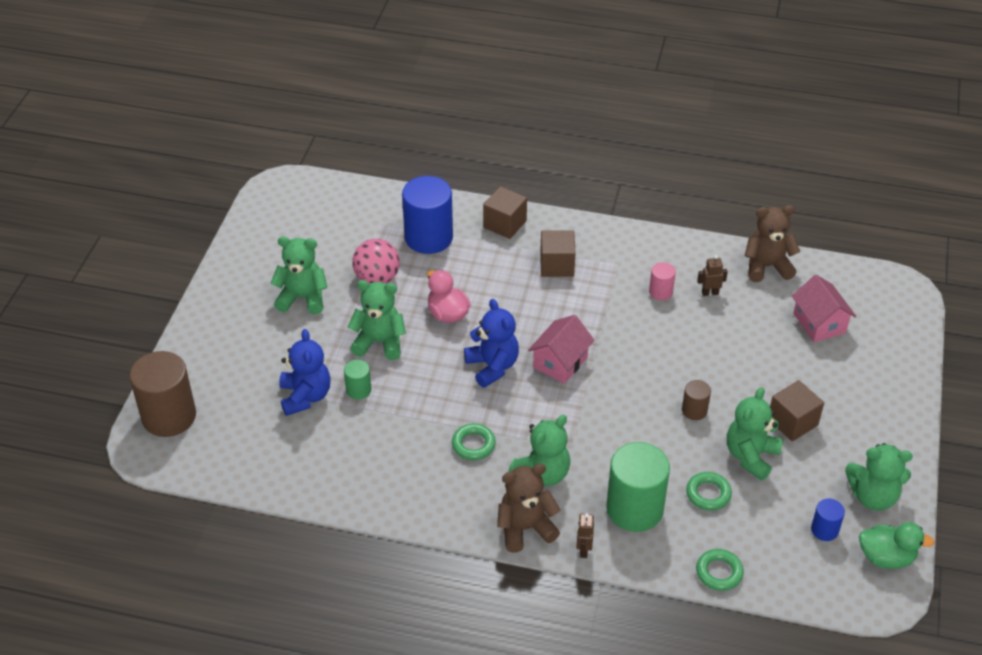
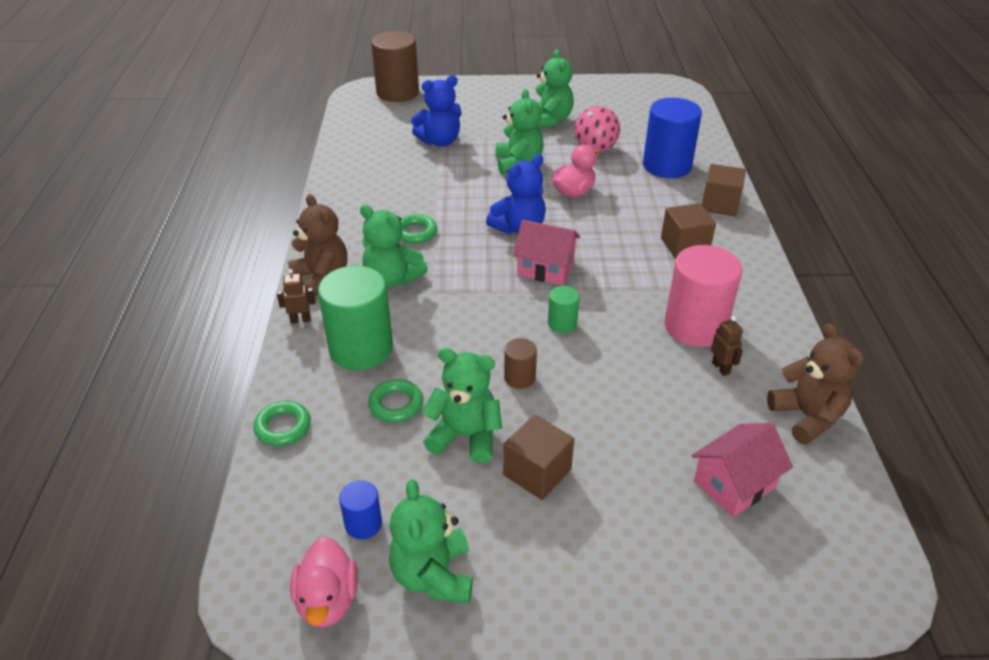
camera: 75 degrees right, 5 degrees down
(358, 390) = (458, 163): green cylinder -> green cylinder (562, 323)
(660, 292) = (695, 326): pink cylinder -> pink cylinder, size x2.10
(886, 557) = (328, 600): green duck -> pink duck

